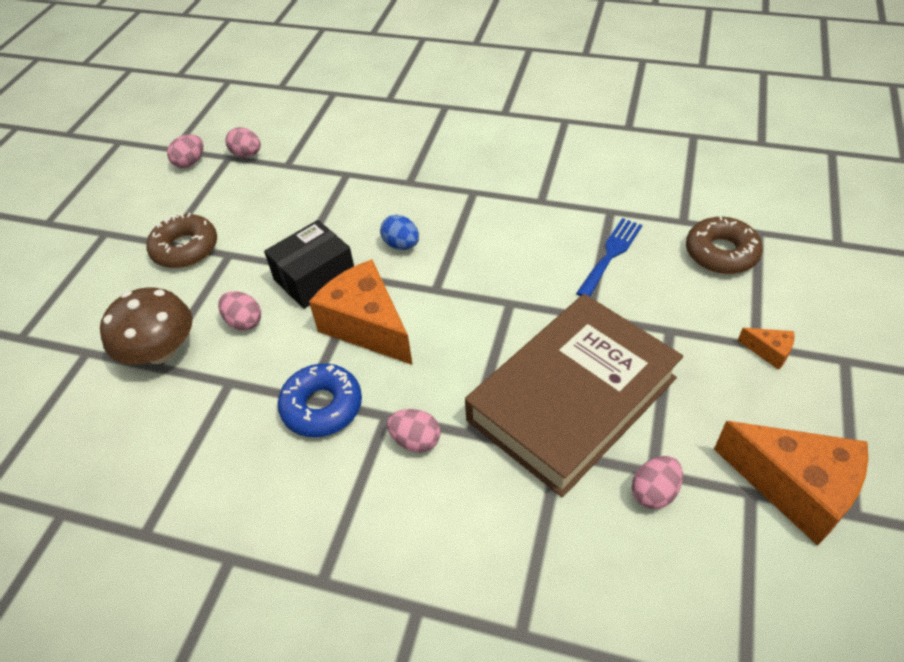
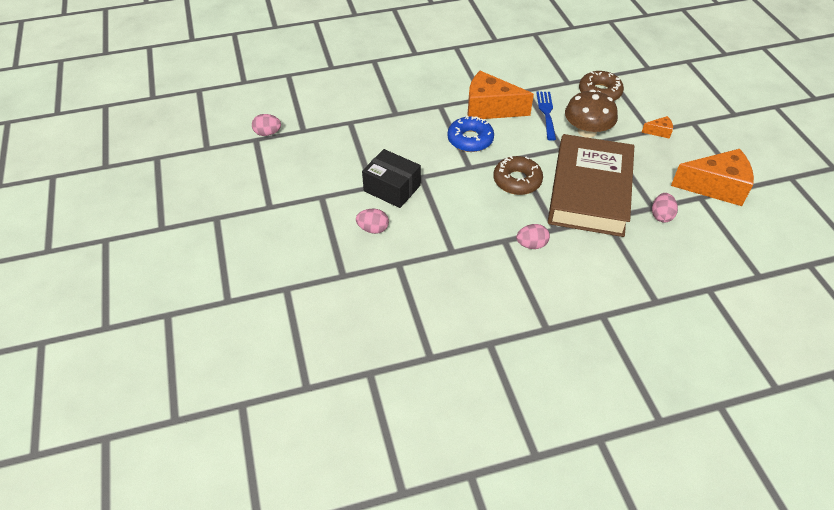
camera: 35 degrees left, 0 degrees up
(160, 351) = (336, 266): brown mushroom -> brown mushroom (587, 131)
(185, 248) = (287, 204): brown donut -> brown donut (517, 181)
(190, 162) = (230, 152): pink egg -> none
(315, 278) = (392, 188): black box -> black box turned 75 degrees counterclockwise
(322, 406) = (465, 251): blue donut -> blue donut (470, 139)
(367, 326) = (449, 201): orange cheese -> orange cheese (490, 108)
(401, 245) = (426, 150): blue egg -> none

